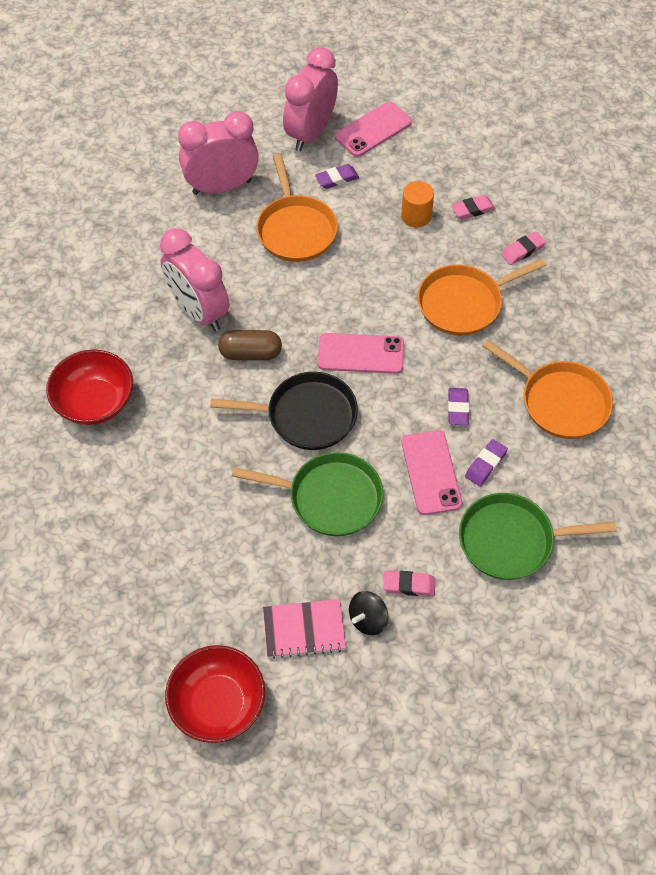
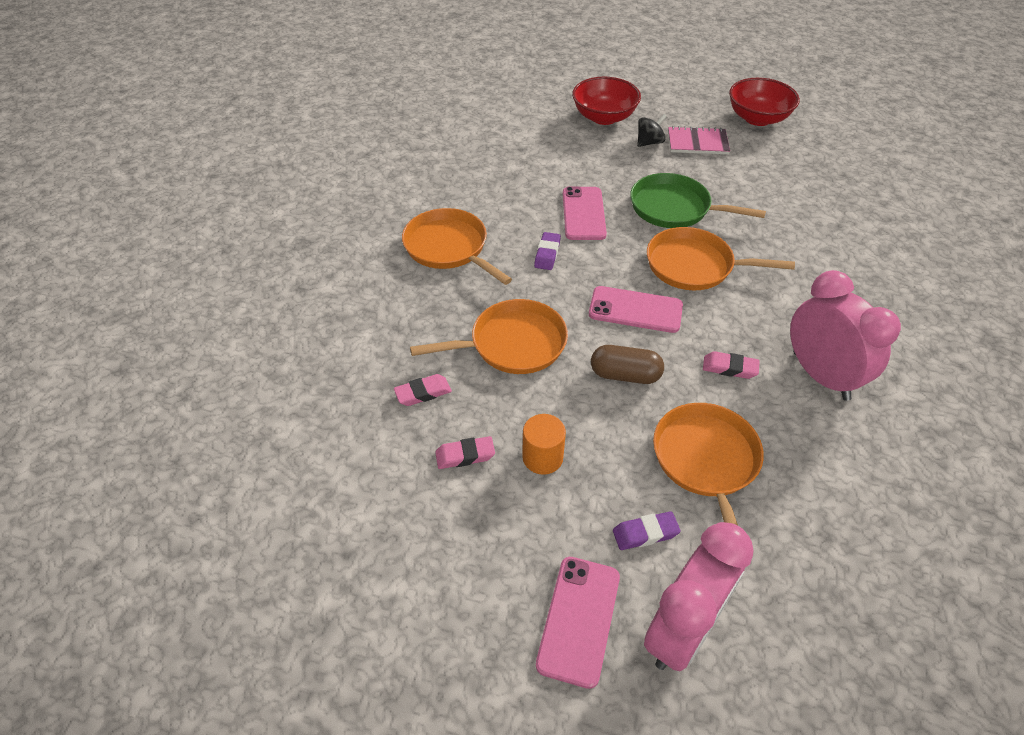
camera: 170 degrees left, 10 degrees down
(95, 402) = (913, 302): red bowl -> red bowl (604, 117)
(222, 187) = (818, 546): pink clock -> none
(250, 353) = (754, 325): brown capsule -> brown capsule (625, 375)
(306, 415) = (694, 266): black pan -> orange pan
(373, 130) = (578, 620): pink phone -> pink phone turned 45 degrees counterclockwise
(409, 585) = (616, 155): pink eraser -> pink eraser (729, 368)
(485, 464) = (534, 213): purple eraser -> none
(511, 540) = (529, 168): green pan -> none

